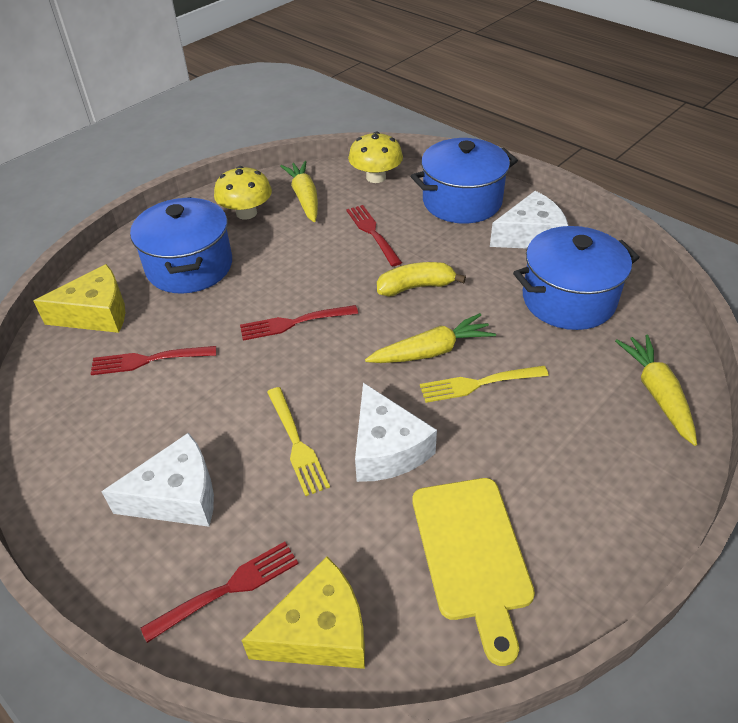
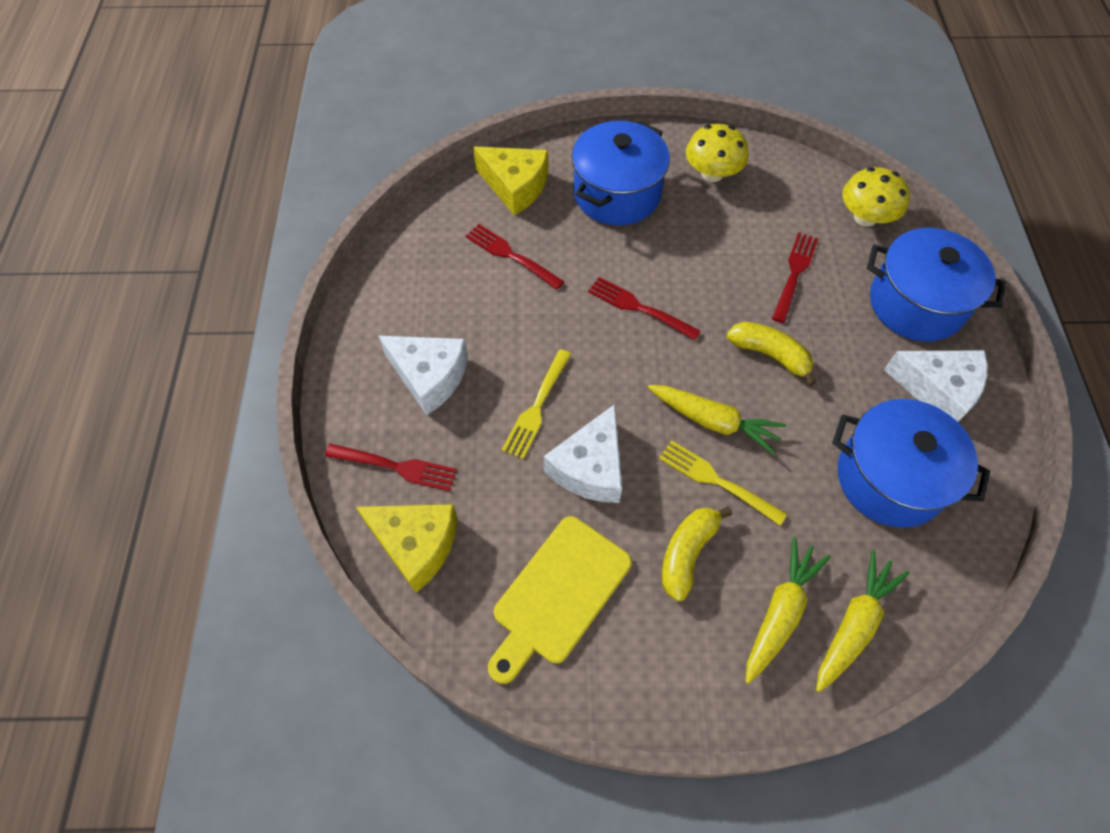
camera: 45 degrees right, 15 degrees up
(304, 198) = (776, 193): yellow carrot -> yellow carrot (780, 612)
(518, 443) = (687, 553): none -> yellow banana

